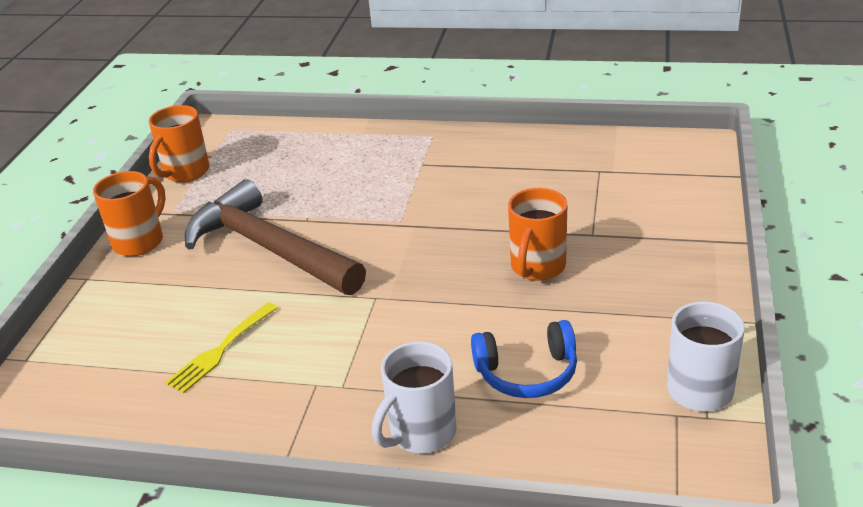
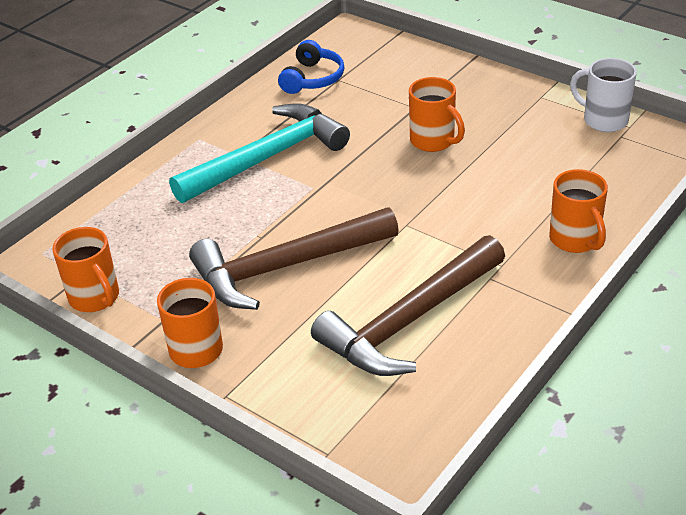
camera: 65 degrees left, 5 degrees up
(221, 349) = (409, 321): yellow fork -> brown hammer
(421, 433) = (575, 240): white mug -> orange mug
(429, 180) = (267, 158): none -> turquoise hammer
(527, 373) = (545, 179): blue headphones -> blue headphones (312, 79)

